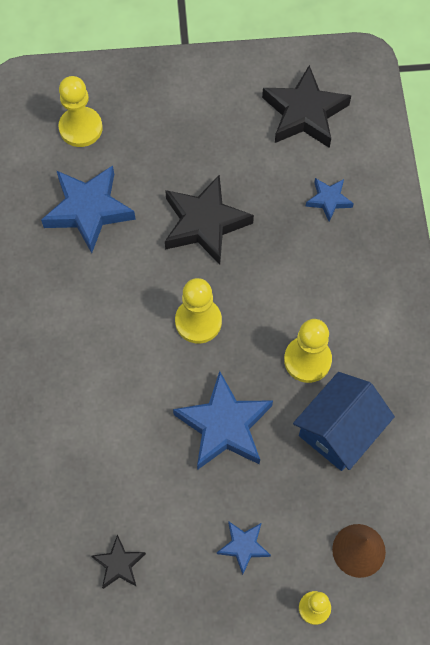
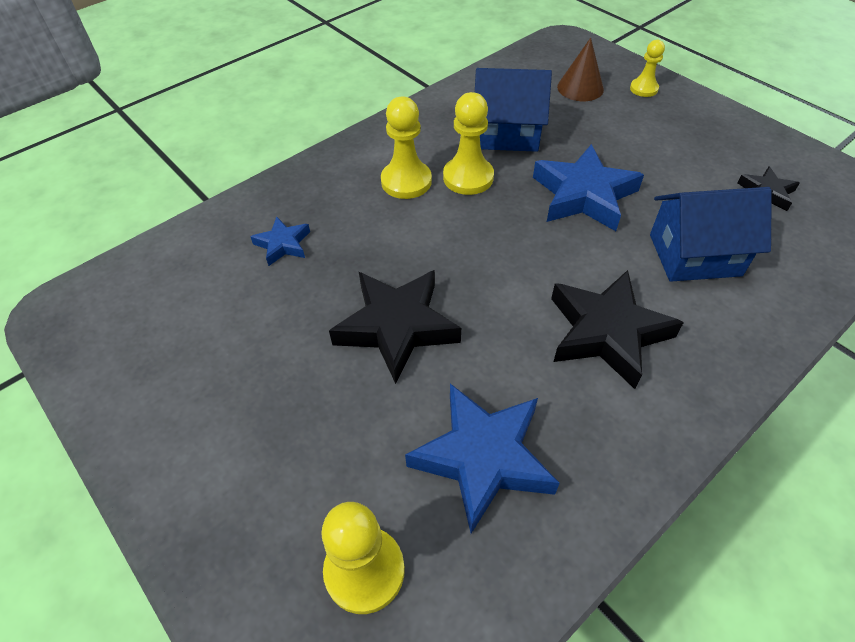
camera: 125 degrees left, 15 degrees down
(112, 446) = (694, 255): none -> blue house
(198, 321) = (511, 266): yellow pawn -> yellow pawn (406, 181)
(243, 546) = (655, 137): blue star -> none
(304, 113) = (173, 321): black star -> black star (606, 332)

